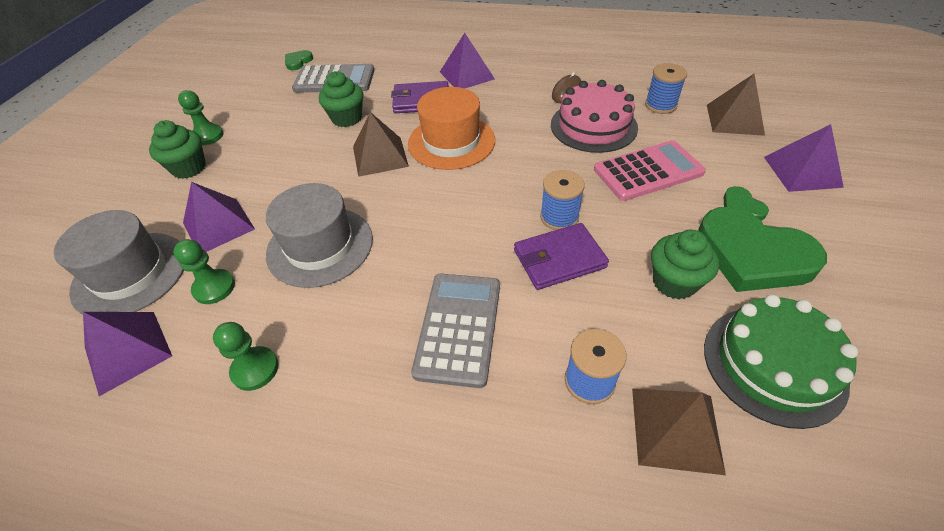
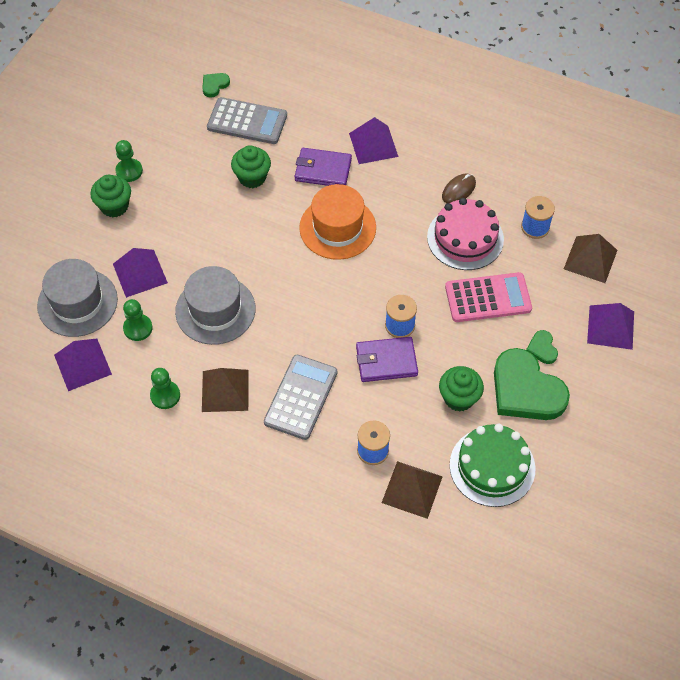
camera: 10 degrees right, 10 degrees up
(380, 156) = (274, 230): brown pyramid -> brown pyramid (225, 390)

